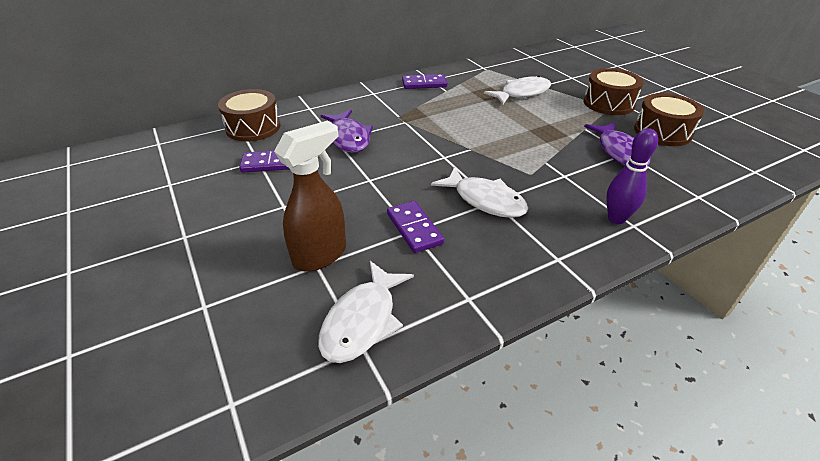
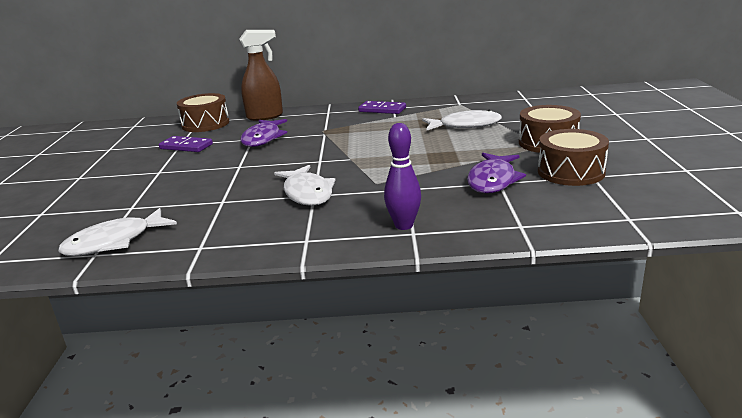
camera: 30 degrees right, 15 degrees down
(320, 255) = (141, 202): brown spray bottle -> brown spray bottle (265, 116)
(414, 228) = (225, 200): purple domino -> none

